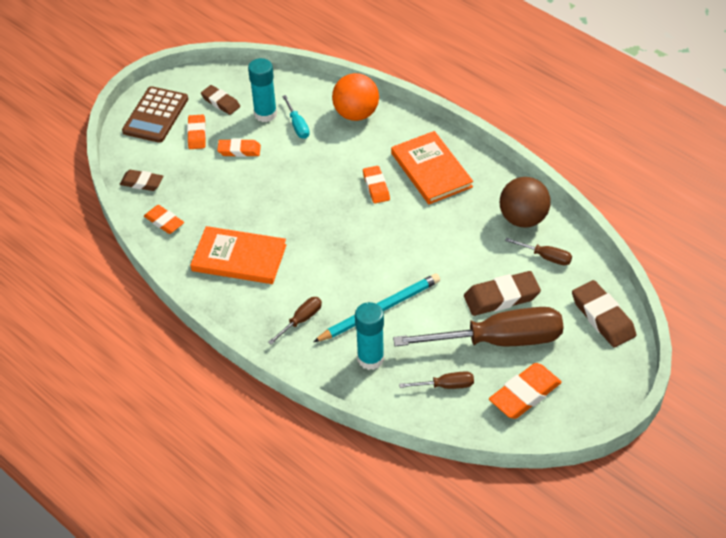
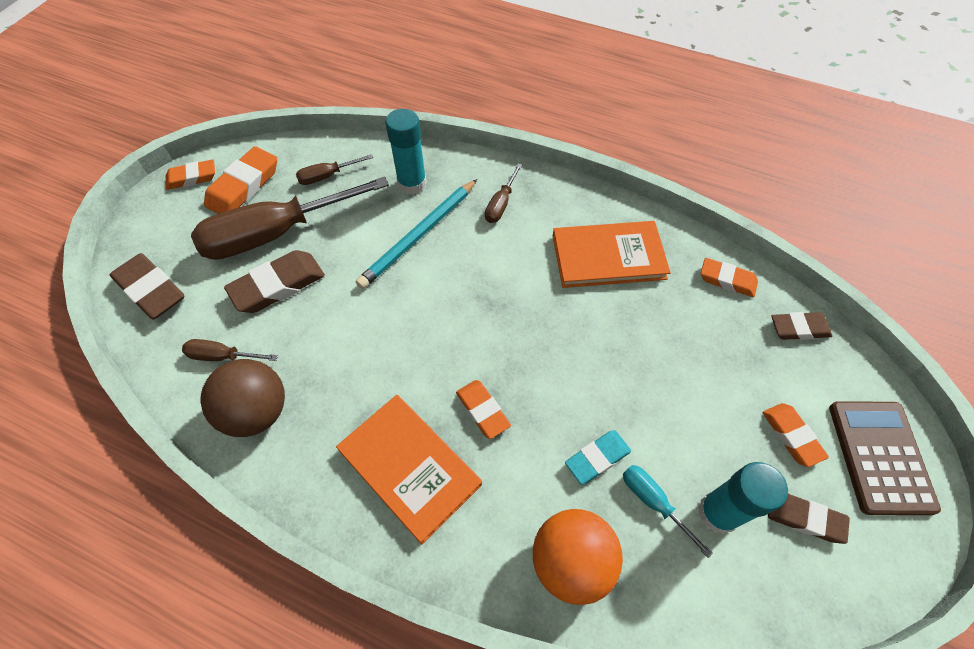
camera: 160 degrees right, 10 degrees up
(239, 150) = (710, 422): orange eraser -> orange eraser (192, 178)
(317, 150) = (597, 458): none -> turquoise eraser

